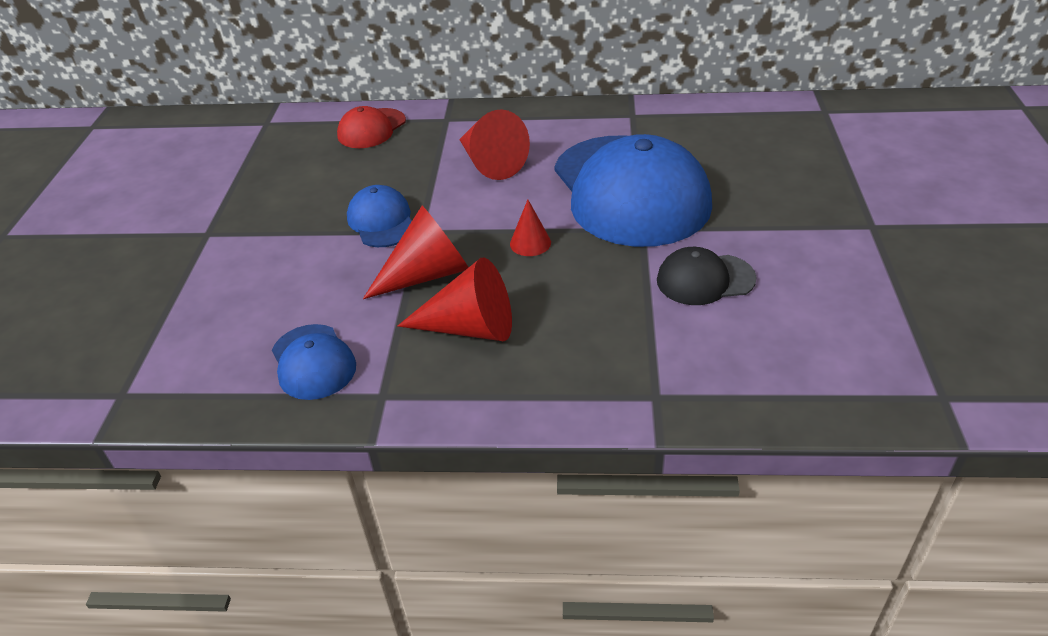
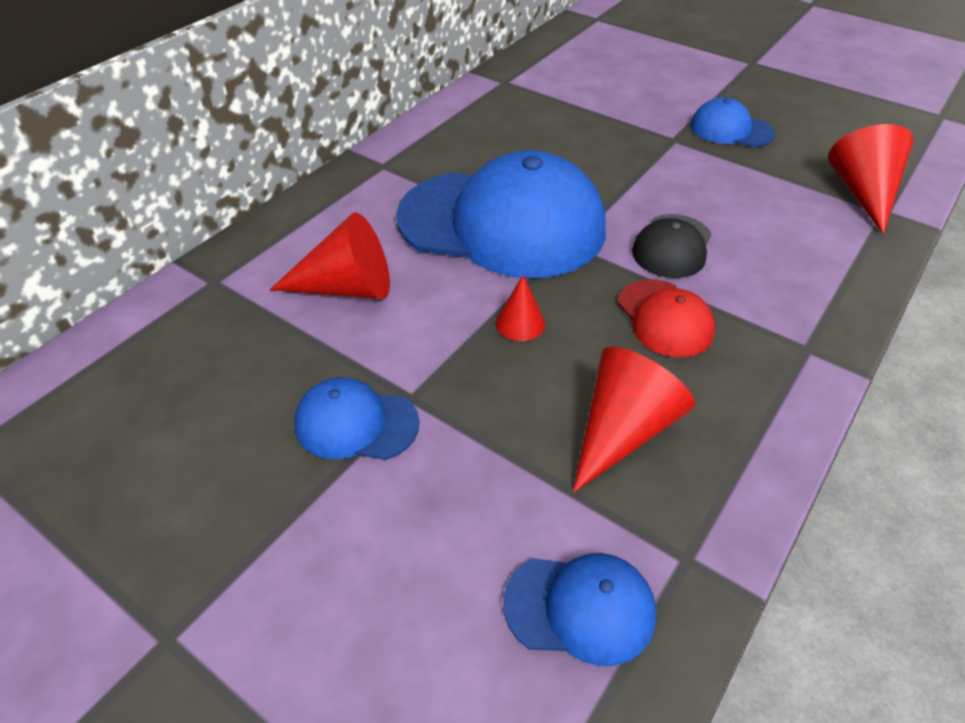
camera: 60 degrees left, 5 degrees up
(371, 129) = (142, 351): red cap -> red cap (665, 318)
(427, 274) = (500, 426): red cone -> red cone (862, 193)
(943, 252) = (730, 129): none -> blue cap

